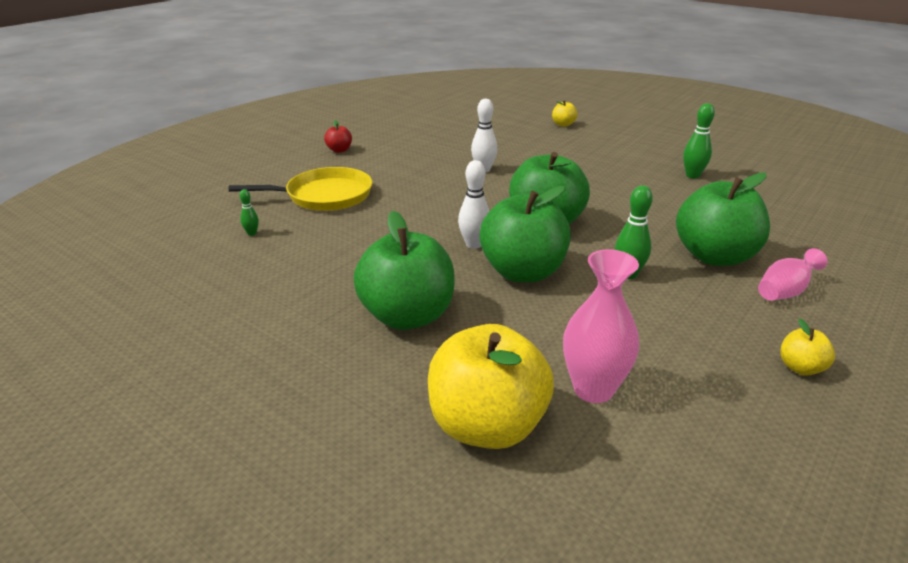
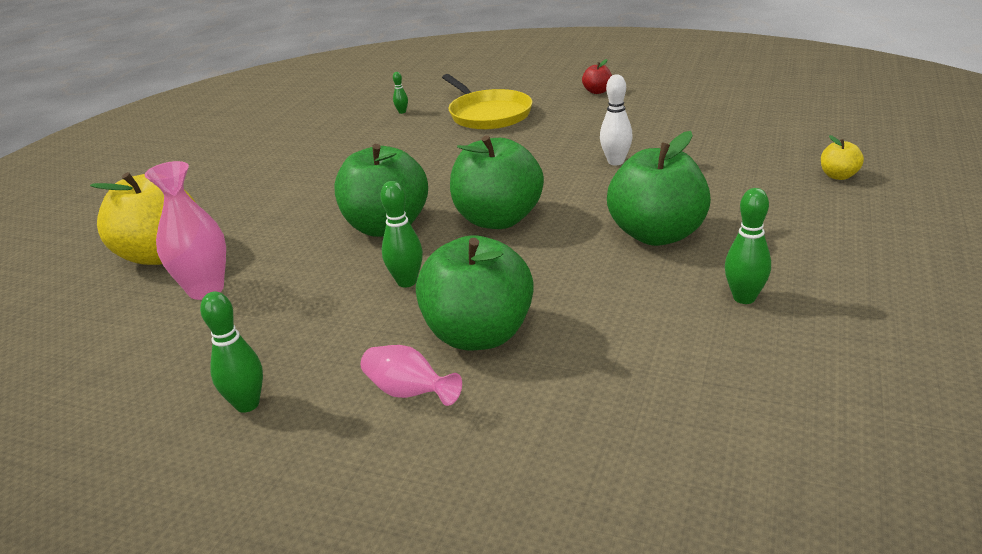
camera: 75 degrees right, 0 degrees up
(407, 316) = (296, 196): green apple -> green apple (657, 234)
(474, 244) = (430, 194): white bowling pin -> none
(800, 368) = (247, 404): yellow apple -> green bowling pin

